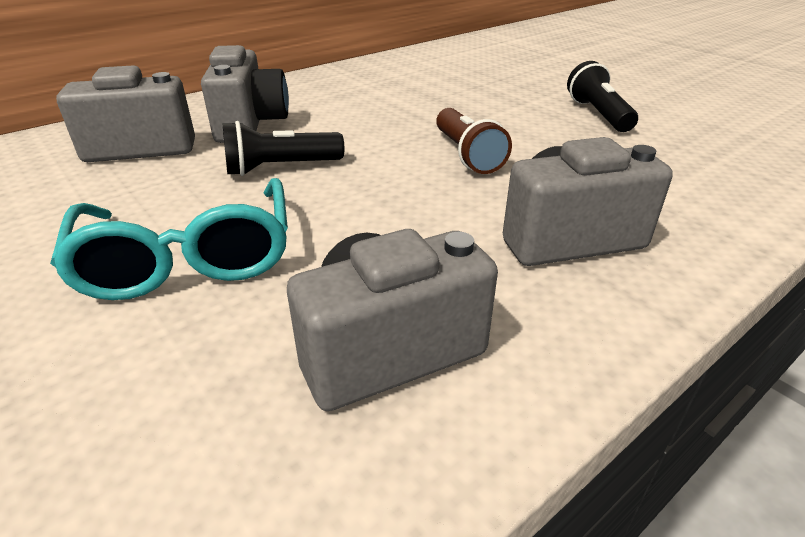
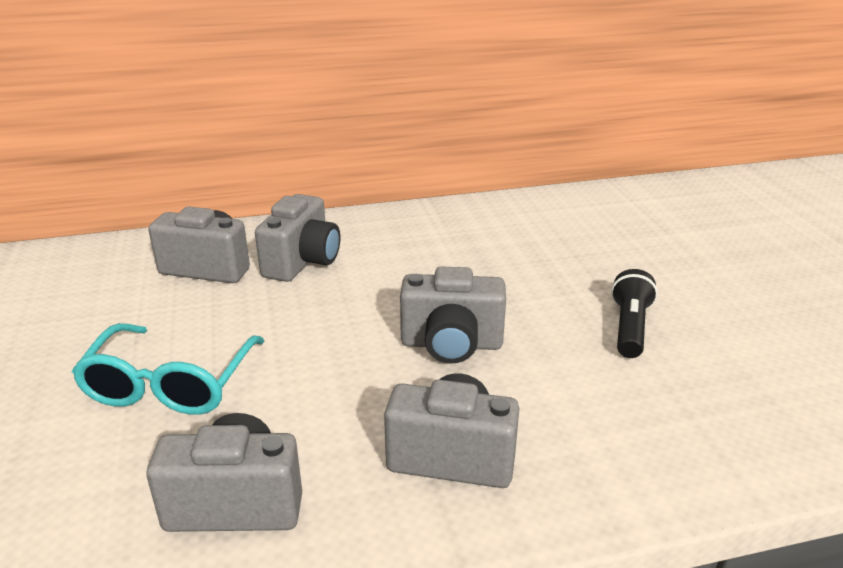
camera: 25 degrees right, 5 degrees down
(280, 168) = (290, 316): black flashlight -> none
(467, 155) = (451, 344): brown flashlight -> grey camera

